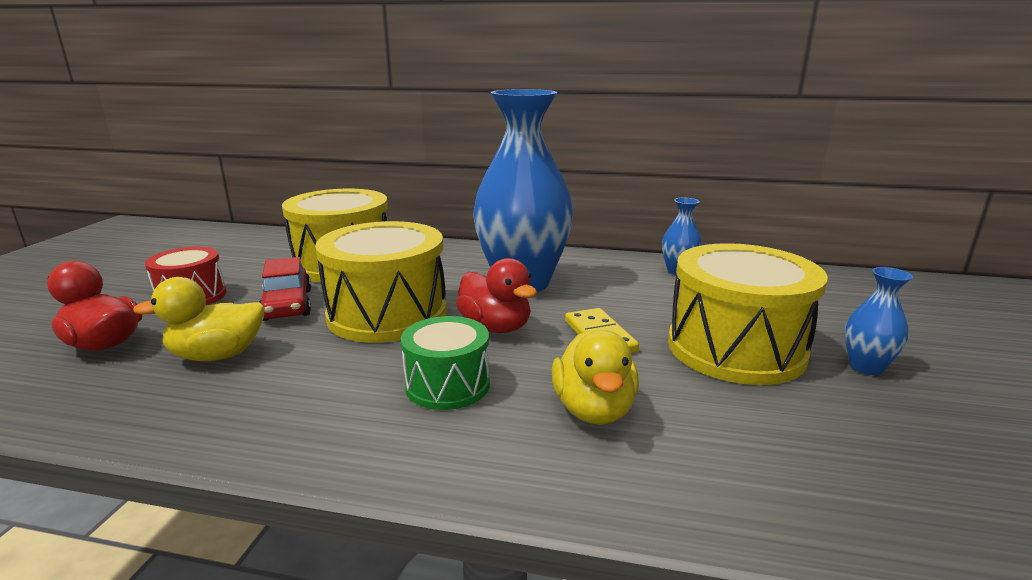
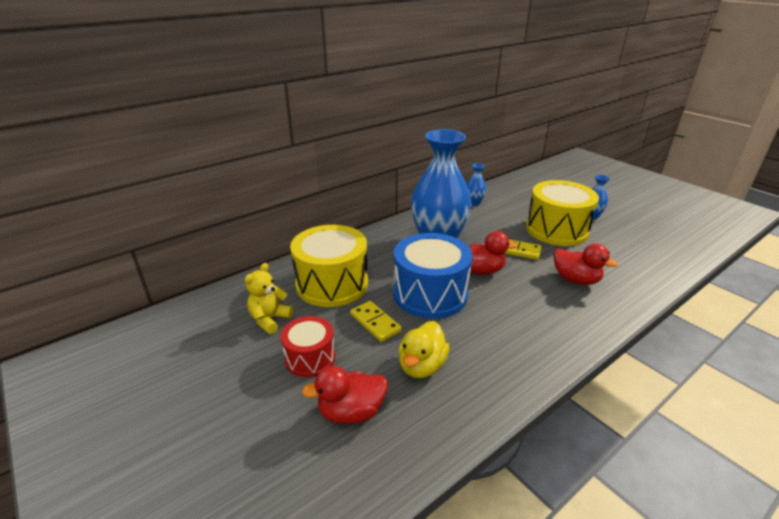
camera: 50 degrees left, 10 degrees up
(246, 262) = (269, 319): none -> yellow teddy bear
(287, 305) = (375, 323): red car -> yellow domino
(387, 314) = (430, 294): yellow drum -> blue drum
(447, 385) = (526, 304): green drum -> none
(593, 410) = (575, 280): yellow duck -> red duck

